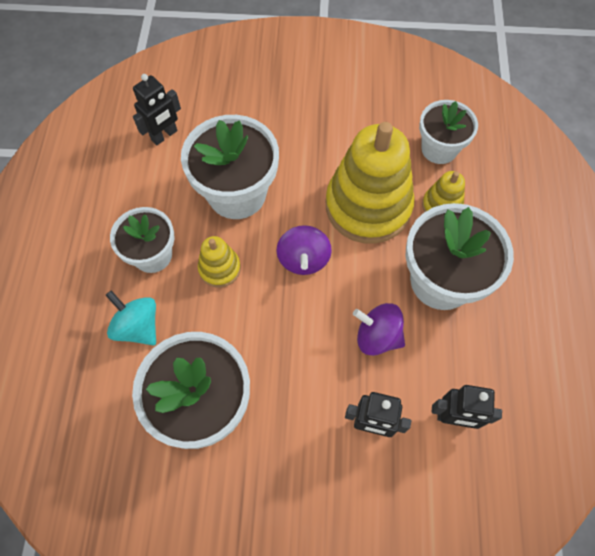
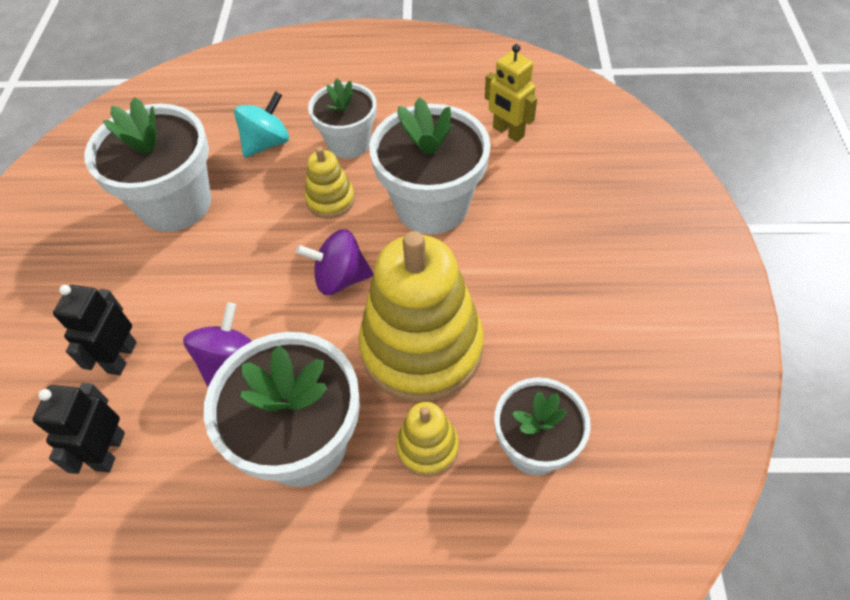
camera: 90 degrees right, 10 degrees down
(164, 135) = (508, 132): black robot -> yellow robot

